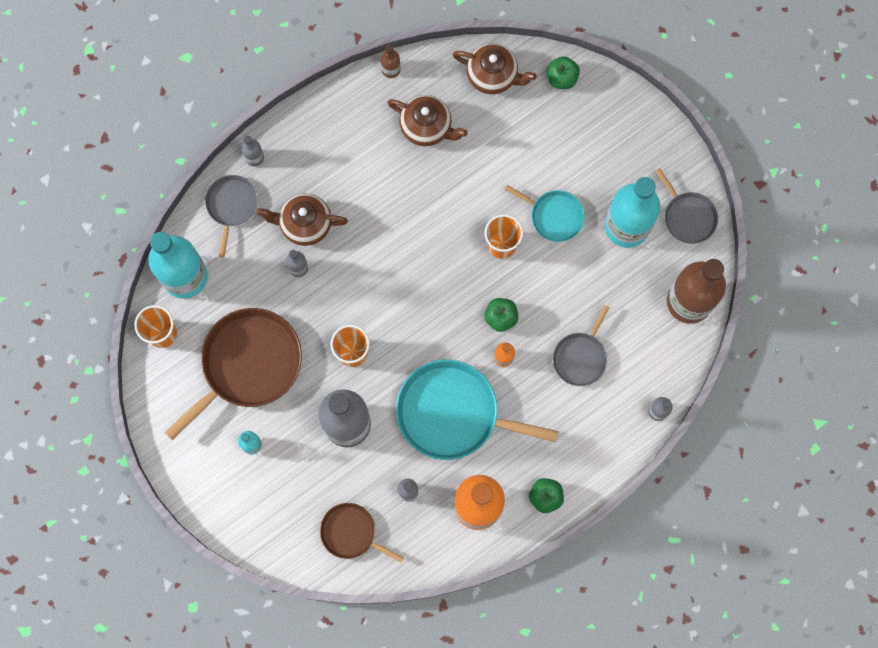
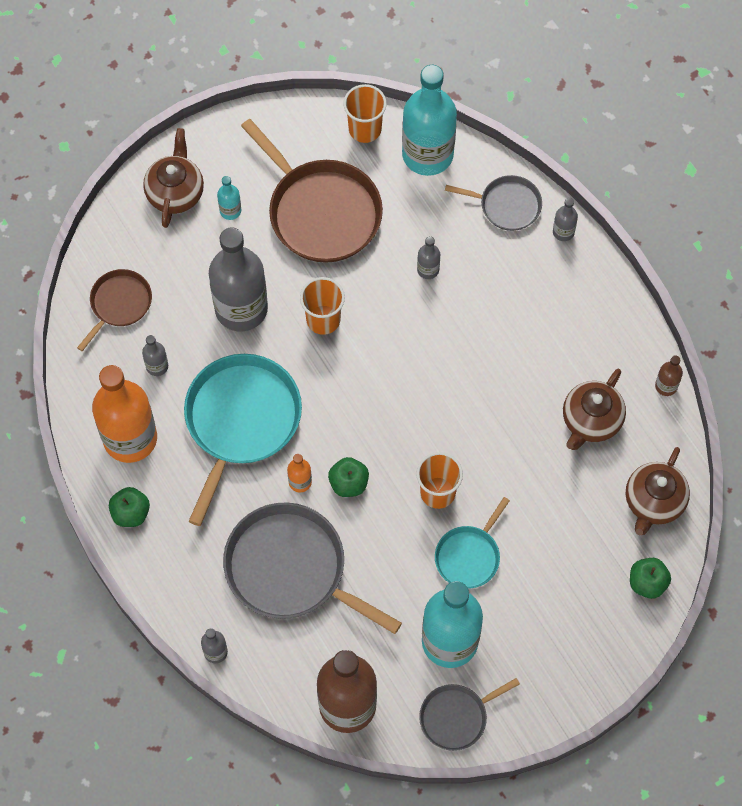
camera: 95 degrees right, 10 degrees down
(305, 224) = (479, 279): brown teapot -> brown teapot (175, 192)
(580, 357) = (291, 569): grey pan -> grey pan, size x1.85

